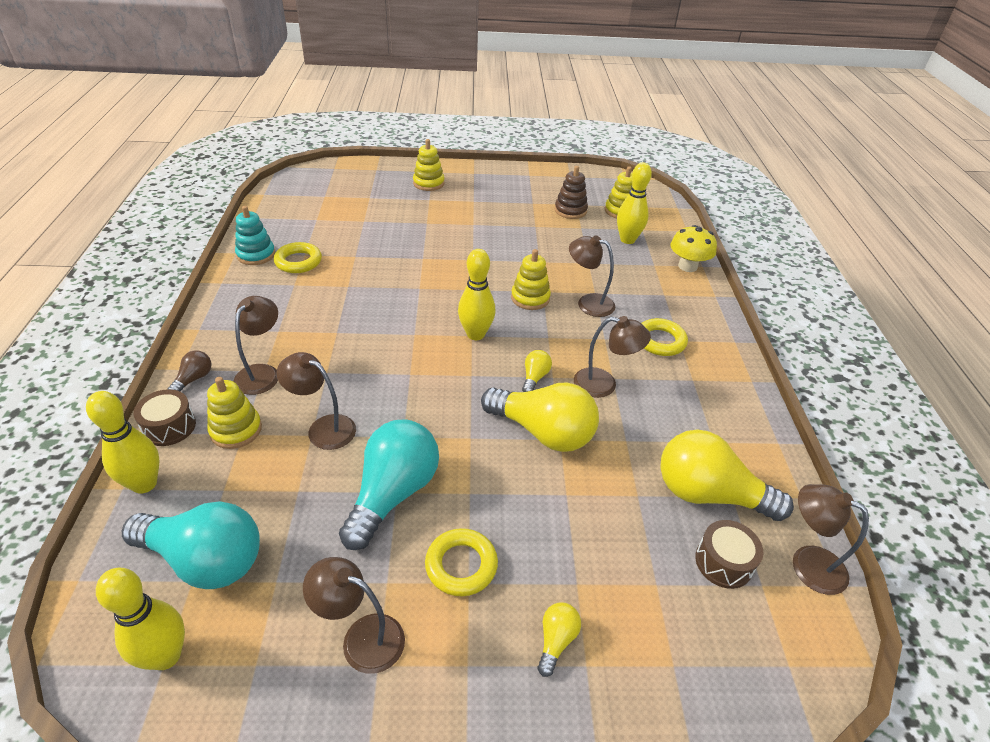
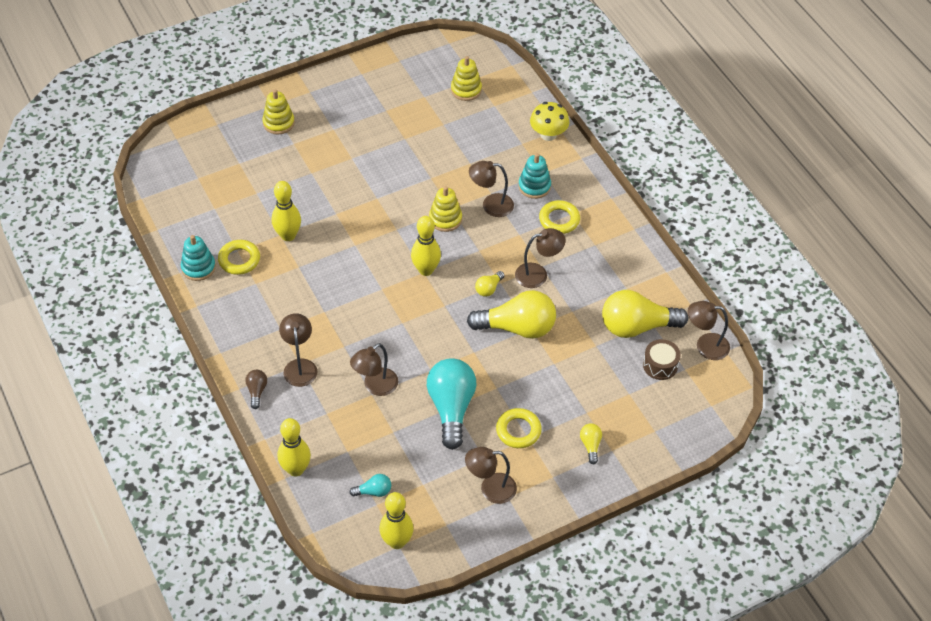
camera: 25 degrees left, 10 degrees up
(169, 427) = (274, 430): brown drum -> none
(205, 560) = (374, 491): turquoise light bulb -> turquoise light bulb, size x0.44
(236, 430) = (320, 412): yellow stacking toy -> none
(323, 428) = (375, 386): brown lamp -> brown lamp turned 45 degrees counterclockwise
(534, 377) = (488, 289): yellow light bulb -> yellow light bulb turned 135 degrees counterclockwise
(570, 210) = (423, 107): brown stacking toy -> none
(627, 240) = (488, 123): yellow bowling pin -> yellow bowling pin (288, 235)
(647, 303) = (534, 186): none -> turquoise stacking toy

